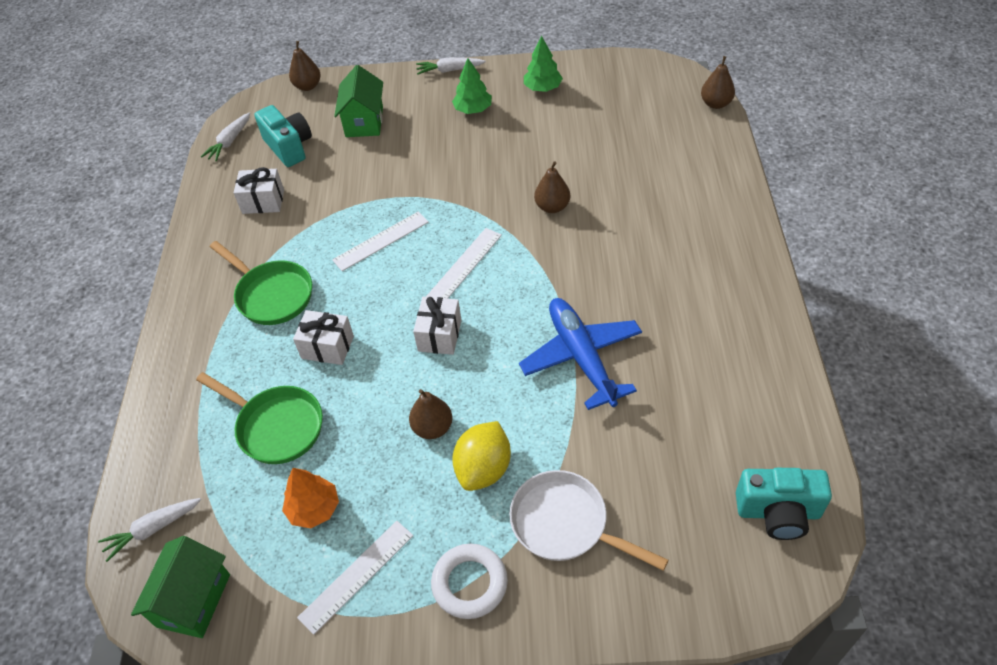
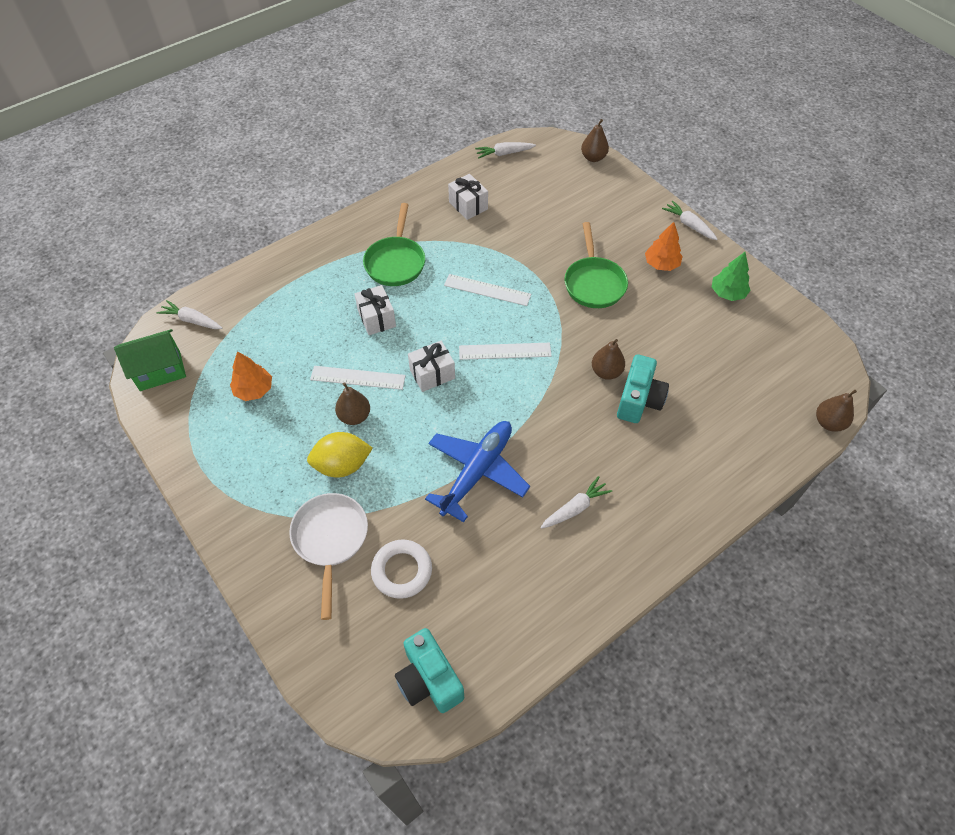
camera: 50 degrees right, 5 degrees up
(276, 426) = (299, 332): green pan -> green pan (594, 283)
(289, 147) = (527, 186): turquoise camera -> turquoise camera (638, 400)
(357, 576) = (222, 442): white ruler -> white ruler (358, 378)
(364, 121) = (589, 210): green house -> none
(470, 583) = (253, 508): white ring -> white ring (402, 571)
(473, 109) = (661, 264): green tree -> orange tree
(675, 305) = (575, 508): none -> white carrot

